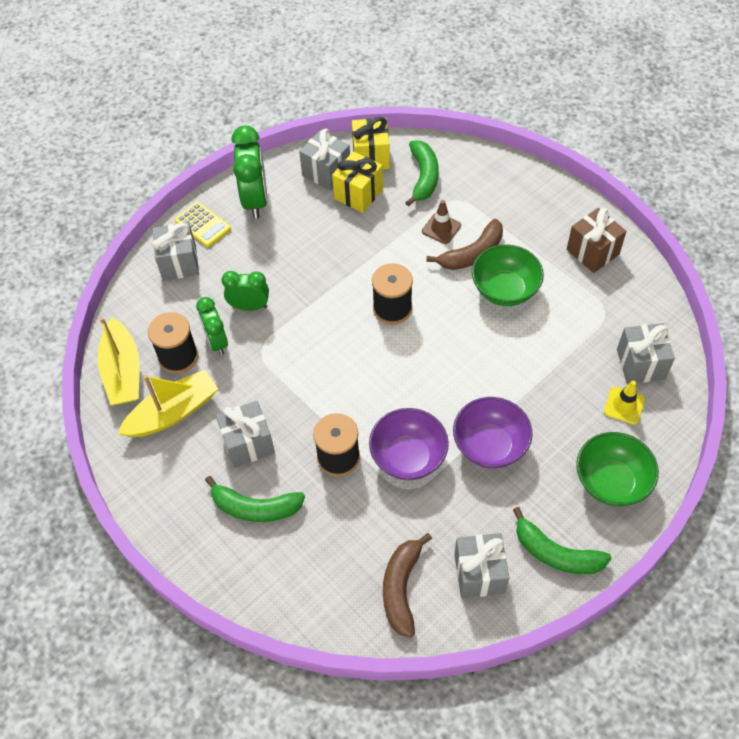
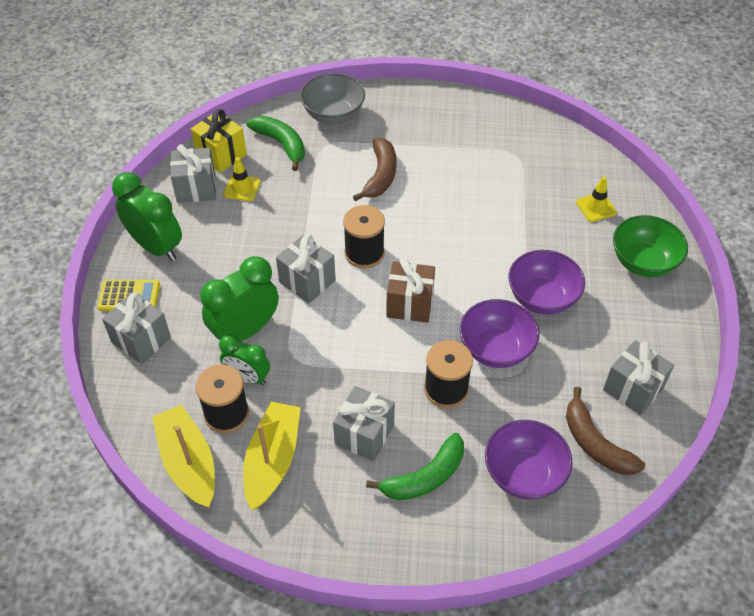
camera: 45 degrees left, 5 degrees down
(123, 372) = (188, 462): yellow boat -> yellow boat turned 150 degrees counterclockwise
(249, 306) = (245, 331): green clock -> green clock, size x1.60
(324, 564) = (524, 474): none -> purple bowl
(358, 194) = (242, 188): yellow gift -> yellow traffic cone
(441, 228) = (337, 172): brown traffic cone -> none
(490, 177) = (333, 115): none -> grey bowl
(504, 290) = (432, 185): green bowl -> none
(556, 553) = (663, 335): green banana -> none
(592, 252) = (463, 121): brown gift -> brown gift (410, 304)
(640, 364) = (576, 173): grey gift -> grey gift (307, 281)

